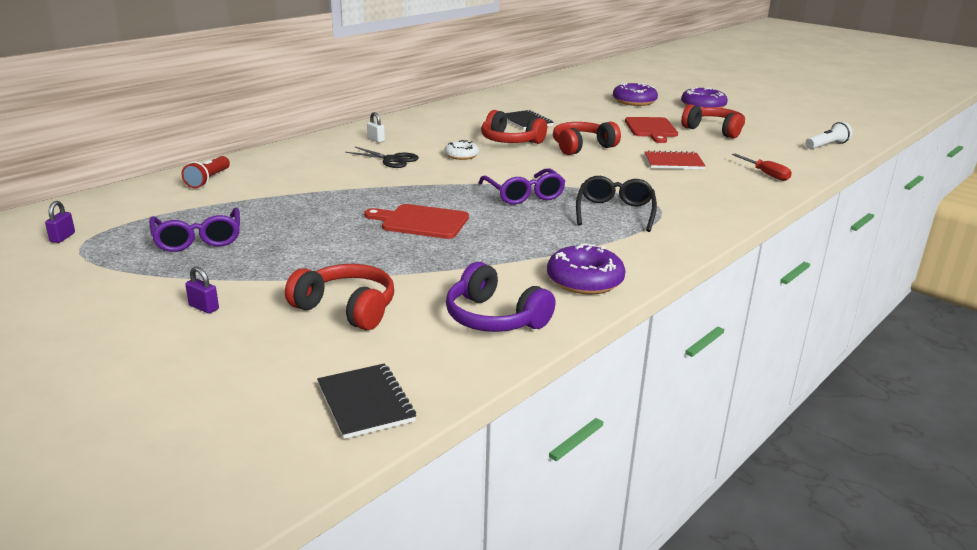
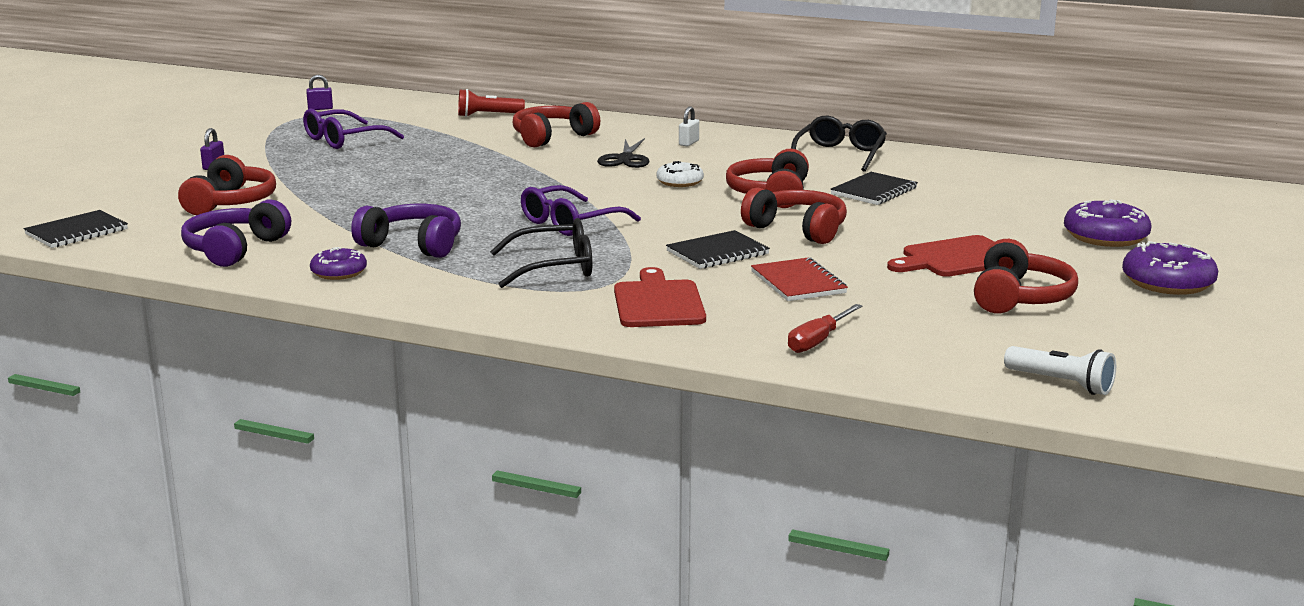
camera: 70 degrees right, 5 degrees down
(306, 170) = (552, 137): none -> red headphones
(421, 222) = (446, 196): red cutting board -> red cutting board (658, 302)
(448, 115) = (840, 155): none -> black glasses
(535, 247) = (413, 245): none -> purple headphones
(584, 280) = (339, 272): purple donut -> purple donut, size x0.63
(612, 170) = (717, 253): none -> black notebook

